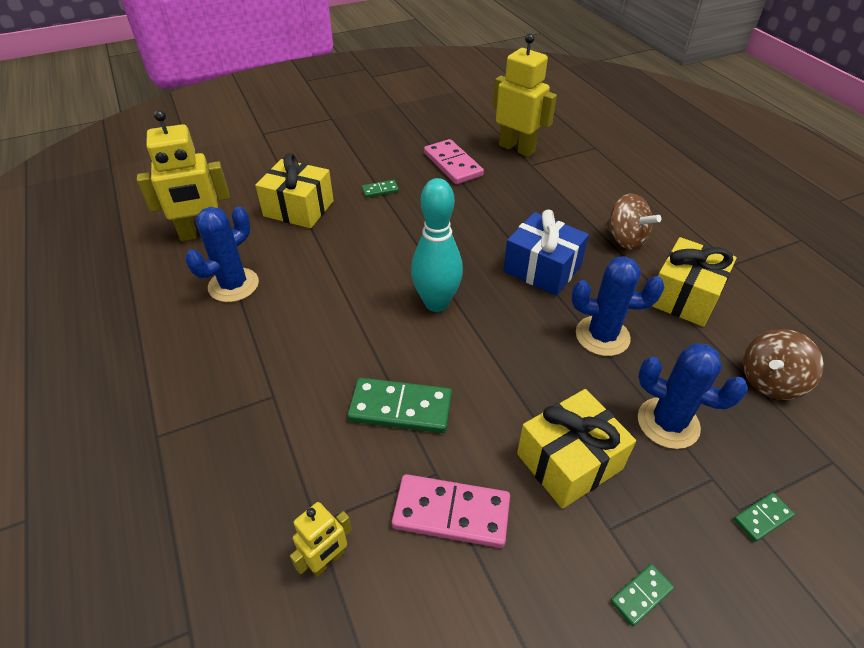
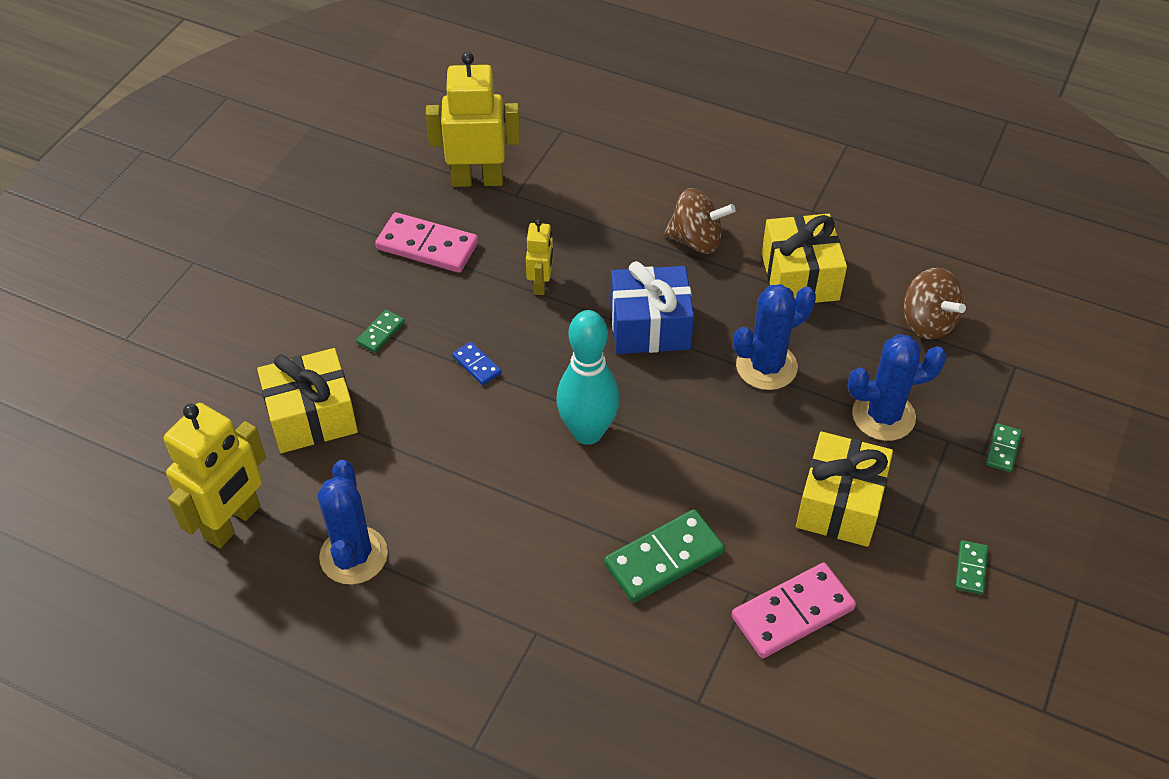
camera: 40 degrees left, 5 degrees up
(327, 560) = (738, 721): yellow robot -> yellow robot (541, 284)
(412, 232) = (476, 365): none -> blue domino
(770, 381) = (927, 322): brown spinning top -> brown spinning top turned 45 degrees counterclockwise

